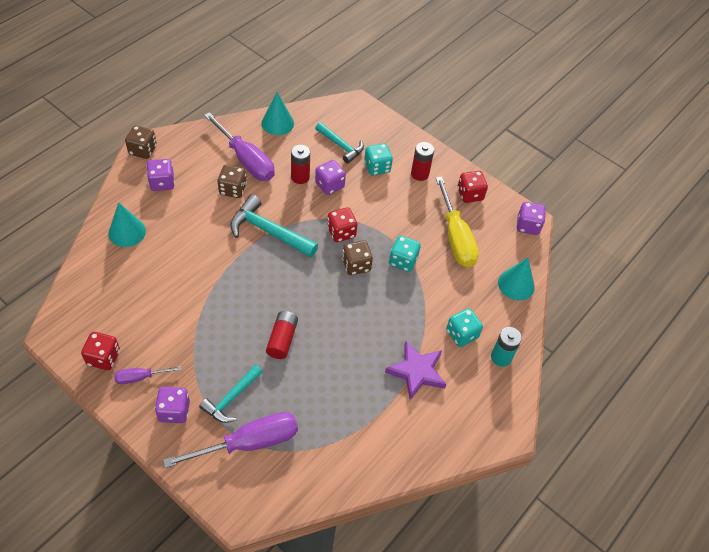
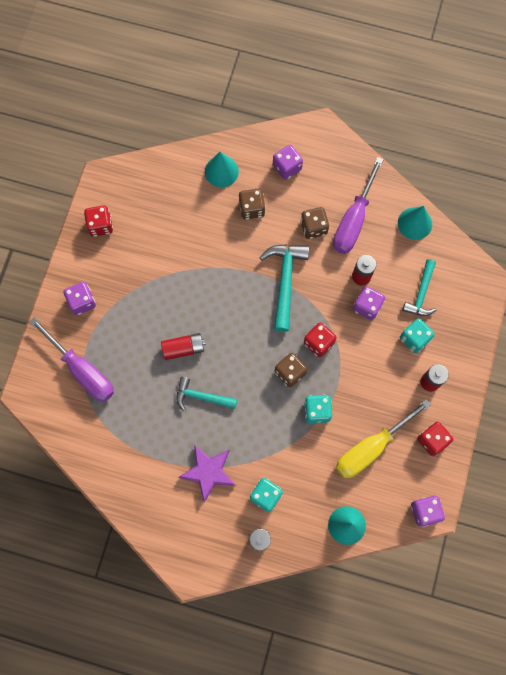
camera: 70 degrees right, 20 degrees up
(140, 377) = (97, 261): purple screwdriver -> none
(143, 150) = (313, 131): brown dice -> brown dice (252, 209)
(231, 398) = (112, 337): turquoise hammer -> turquoise hammer (201, 397)

